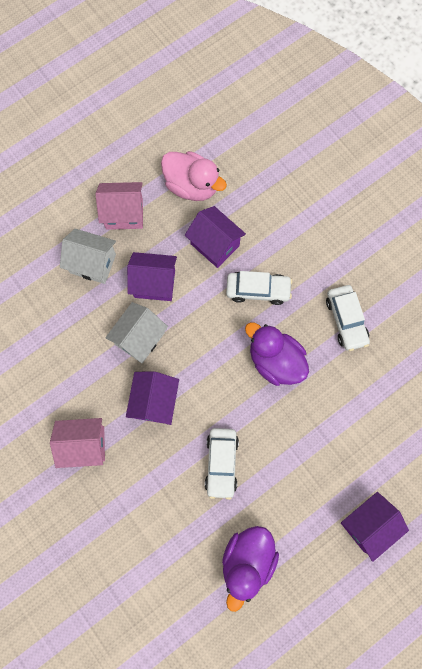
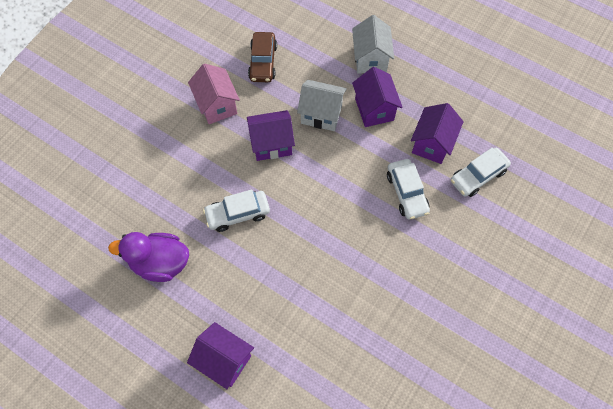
camera: 70 degrees right, 10 degrees down
(50, 376) = (263, 62): none -> brown car
(124, 214) = (425, 66): pink house -> none
(192, 185) = (477, 108): pink duck -> none
(275, 360) = (347, 228): purple duck -> none
(346, 320) = (413, 279): white car -> white car (478, 176)

